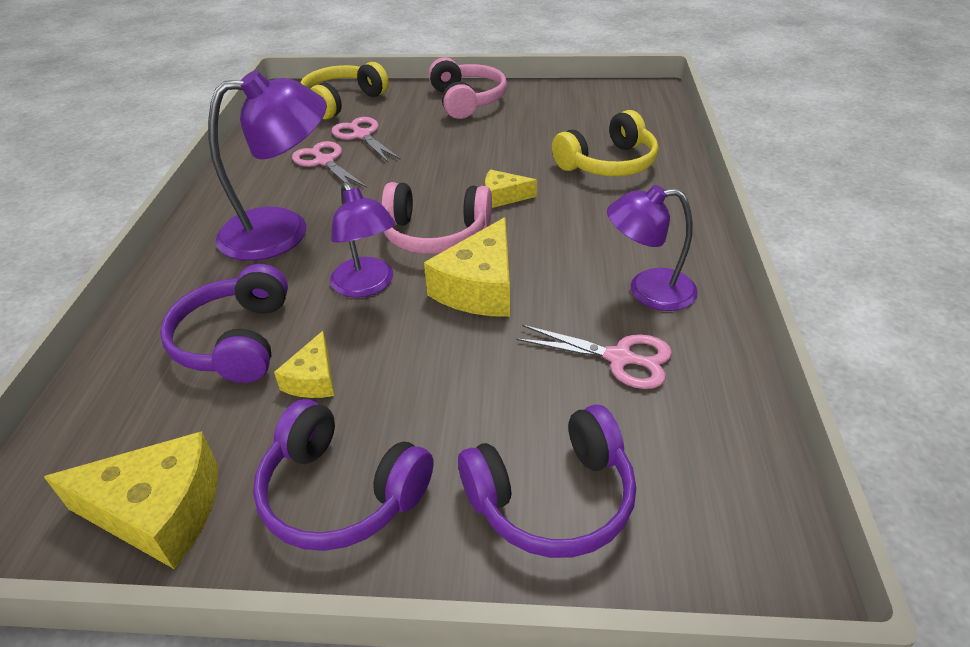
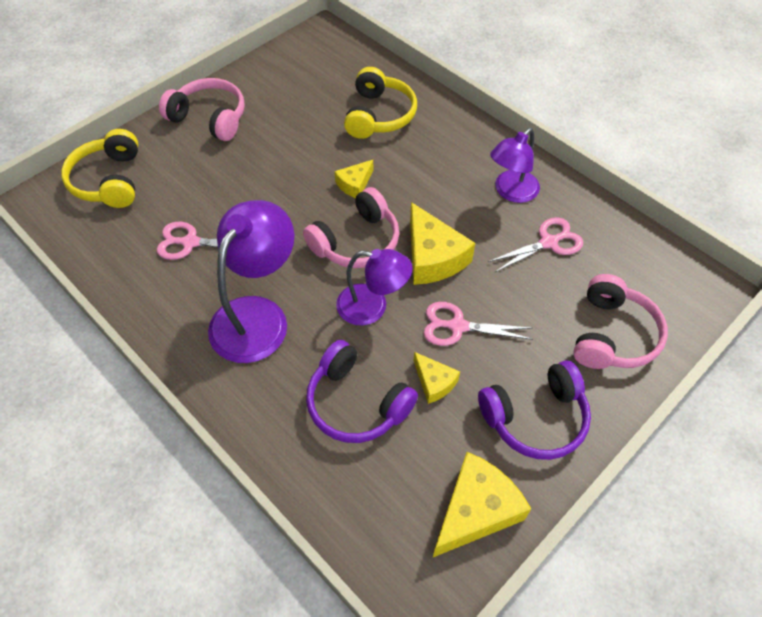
camera: 50 degrees left, 15 degrees up
(362, 135) = (180, 201): pink scissors -> pink scissors (457, 326)
(552, 498) = (612, 335): purple headphones -> pink headphones

